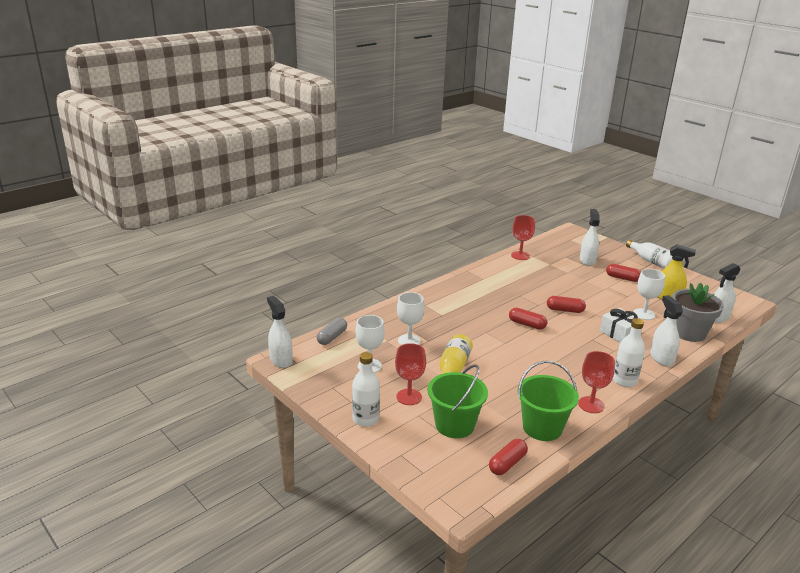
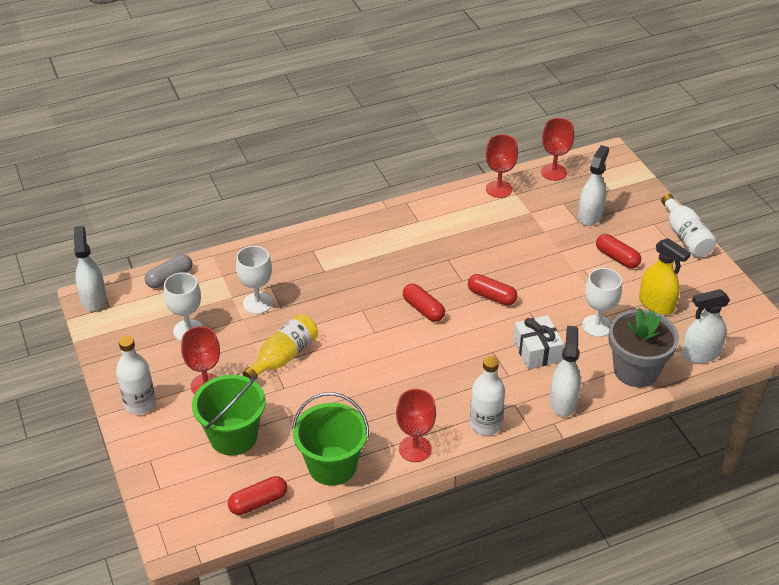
camera: 20 degrees right, 15 degrees up
(546, 243) = (553, 172): none -> red goblet

